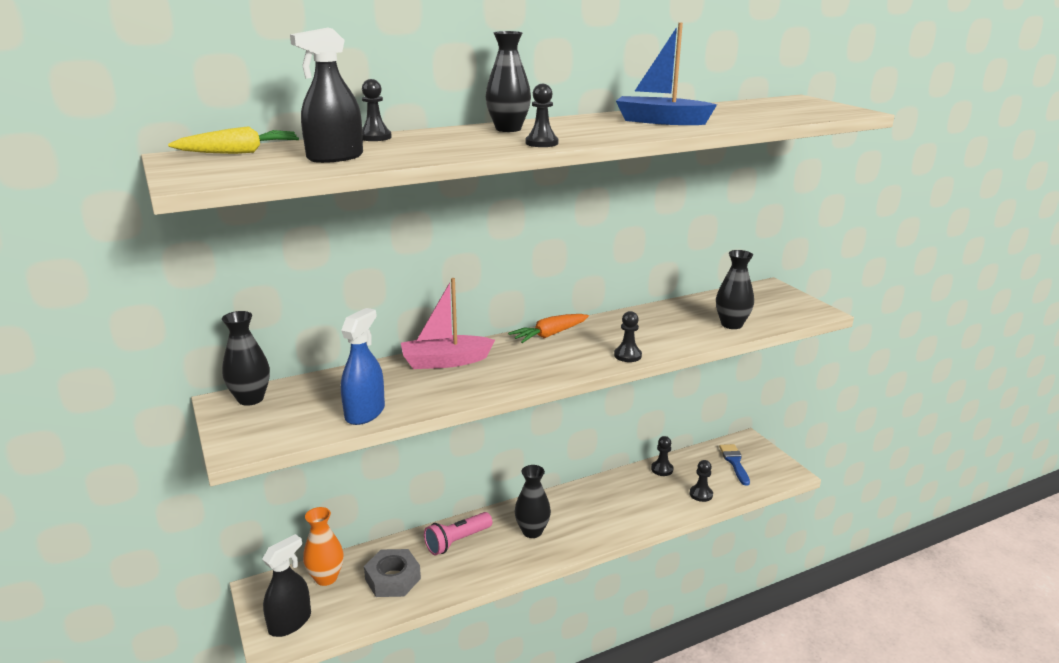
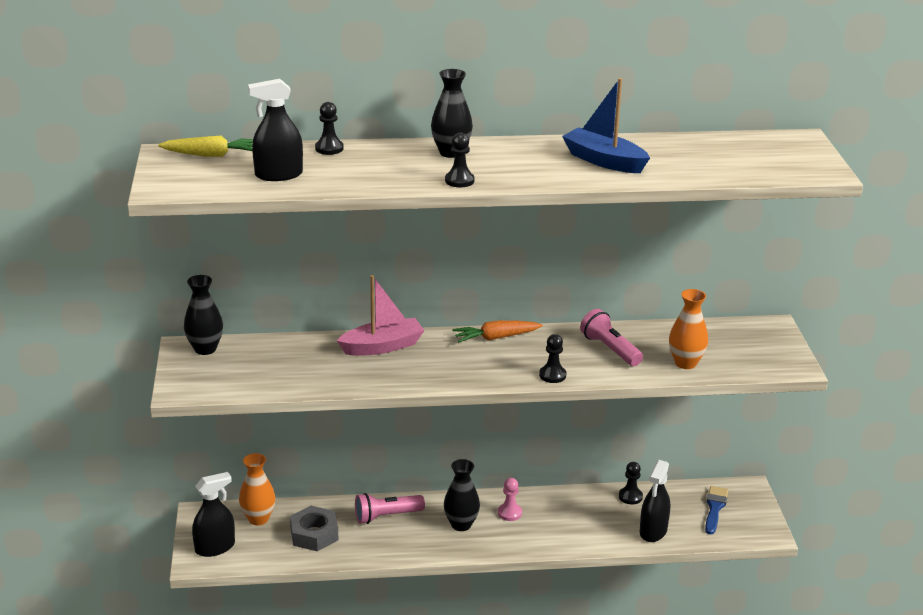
camera: 20 degrees right, 5 degrees up
(365, 413) = (288, 382): blue spray bottle -> none
(445, 361) = (382, 346): pink boat -> pink boat turned 150 degrees clockwise
(569, 509) = (509, 513): none -> pink pawn
(658, 326) = (610, 349): none -> pink flashlight
(701, 494) = (653, 531): black pawn -> black spray bottle
(731, 324) = (685, 363): black vase -> orange vase

